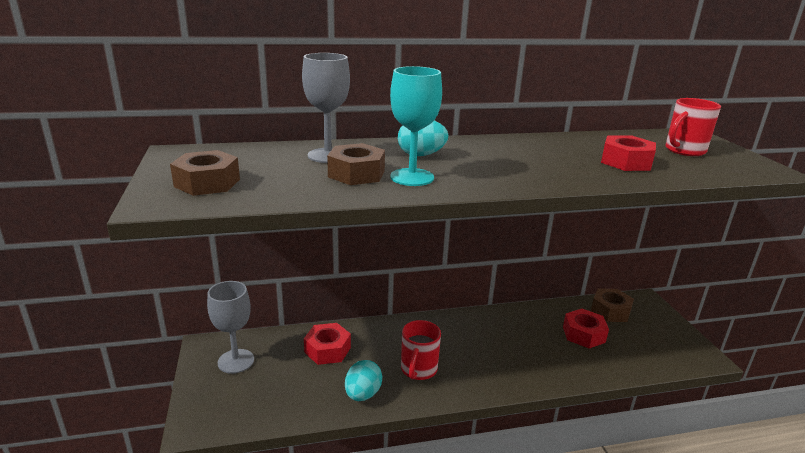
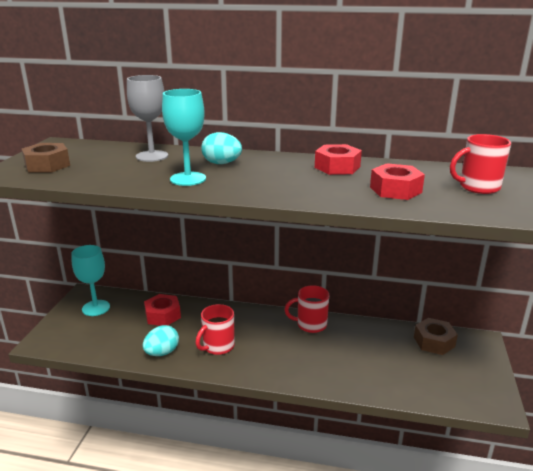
camera: 25 degrees right, 0 degrees up
(236, 361) = (96, 308): grey goblet -> turquoise goblet
(356, 174) = (152, 171): brown nut -> none
(491, 321) = (310, 325): none -> red mug
(583, 334) = (387, 355): red nut -> red nut (337, 167)

